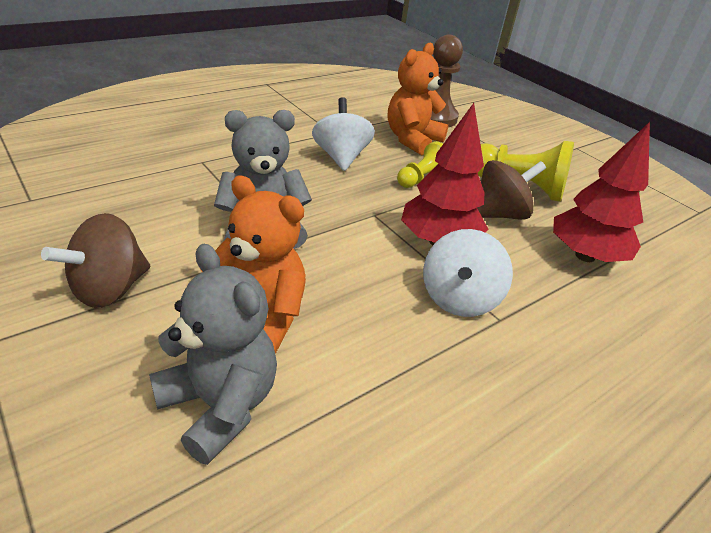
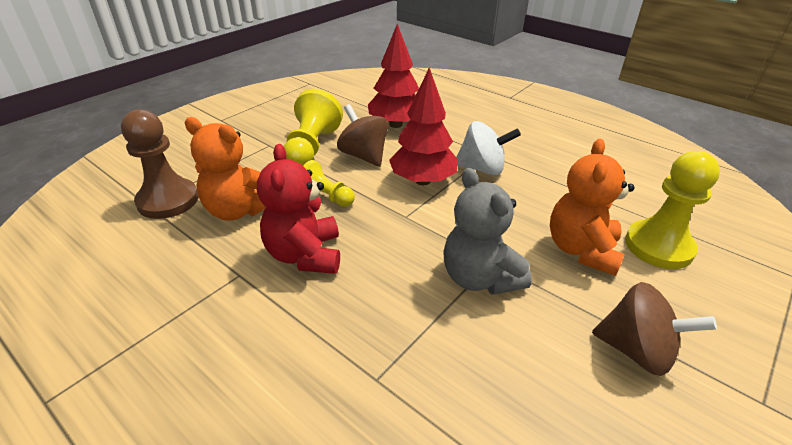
camera: 100 degrees left, 0 degrees up
(220, 405) = (658, 246): grey teddy bear -> yellow pawn
(341, 157) = (305, 255): white spinning top -> red teddy bear

